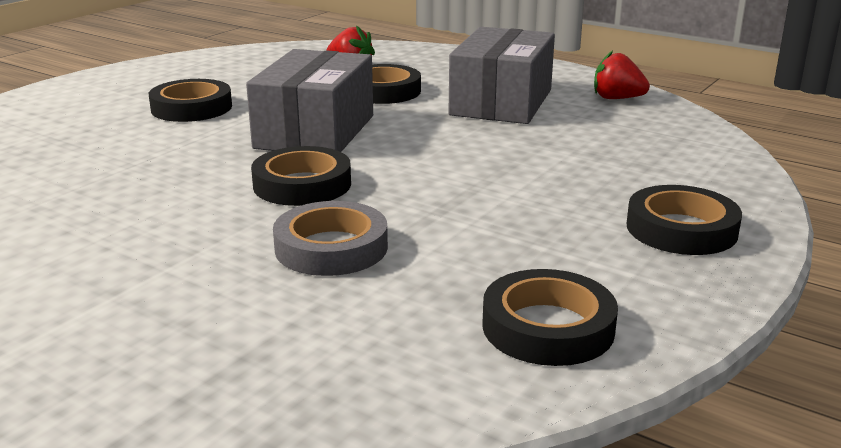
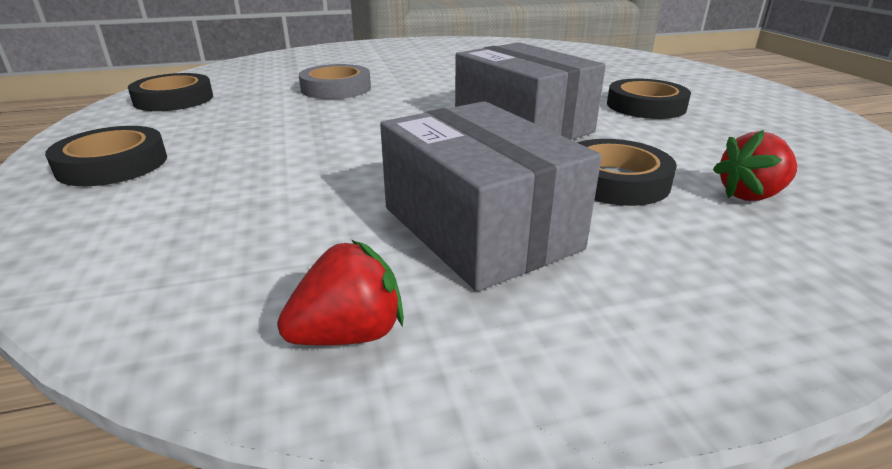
camera: 130 degrees right, 5 degrees up
(302, 184) = (426, 100): black tape -> none

